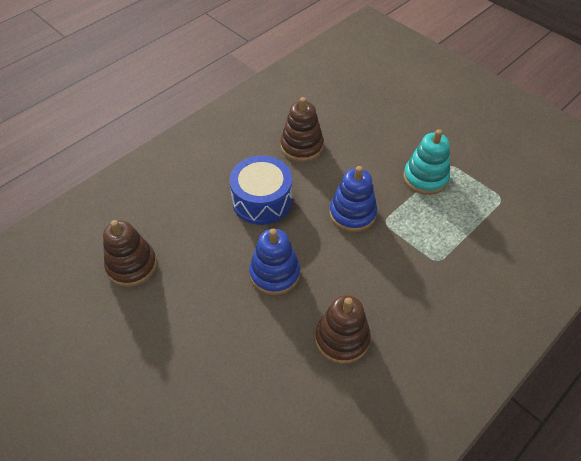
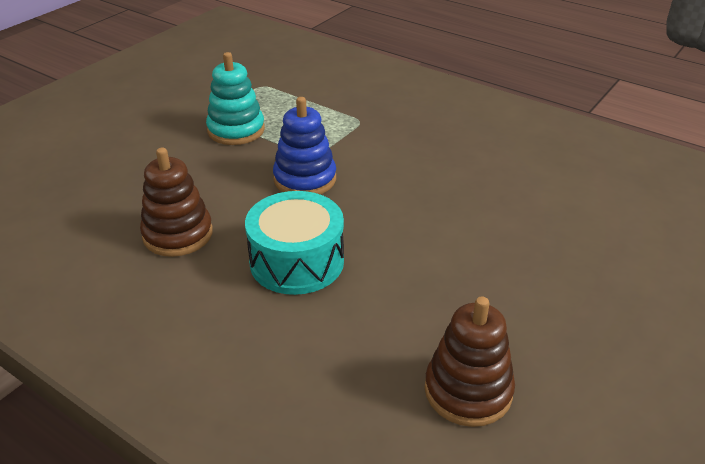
camera: 100 degrees left, 15 degrees down
(262, 200) = (297, 261): blue drum -> turquoise drum
(275, 273) = (422, 233): blue stacking toy -> none
(342, 338) = (487, 174): brown stacking toy -> none

